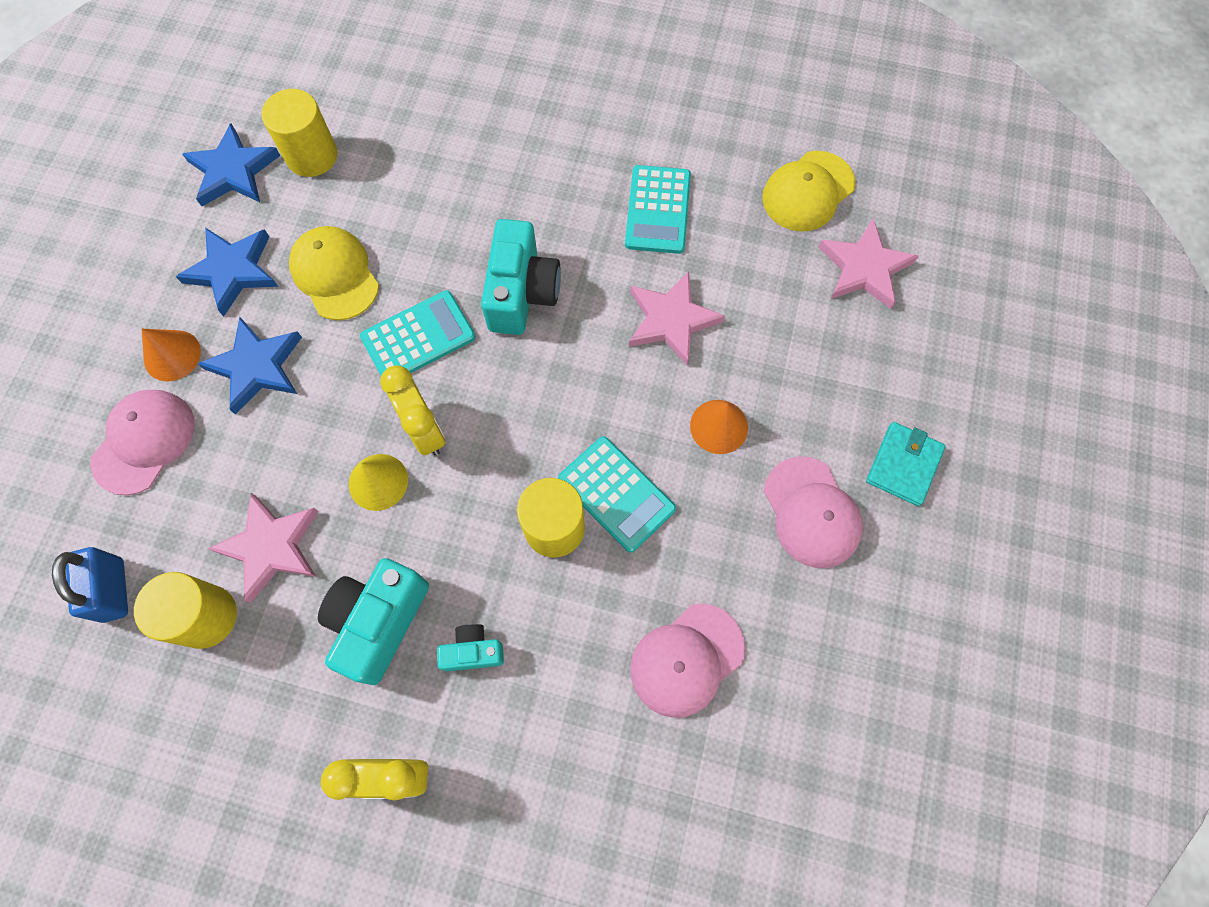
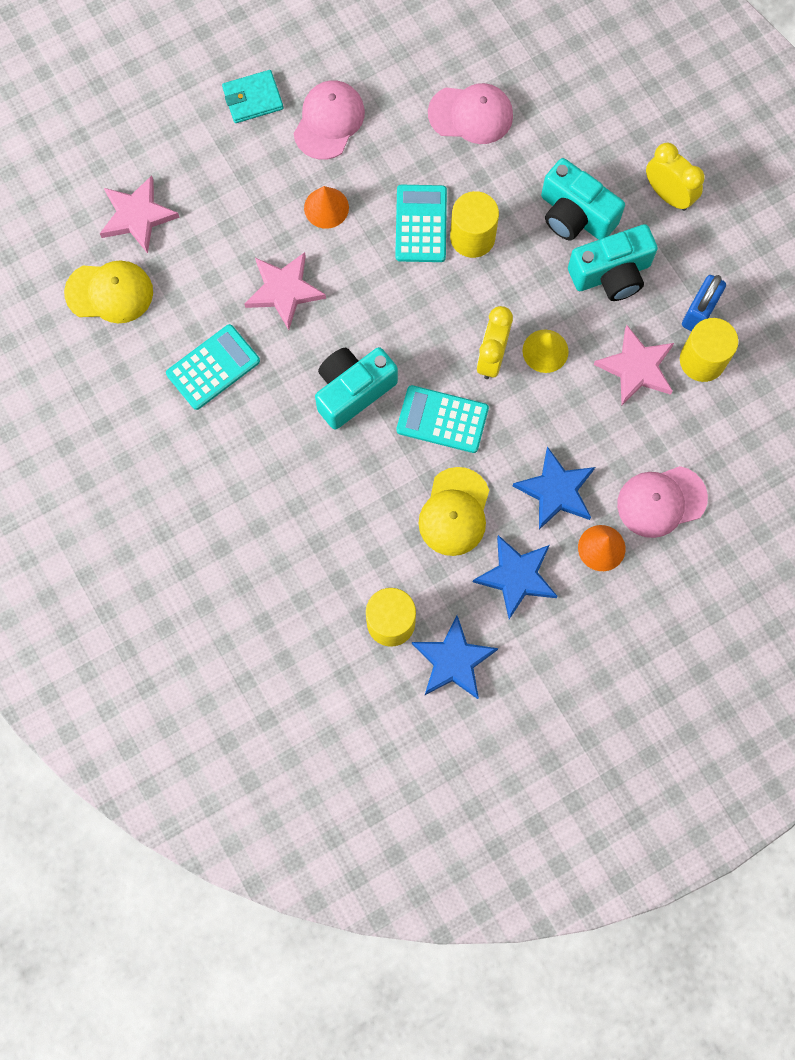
camera: 135 degrees left, 5 degrees up
(113, 590) = (743, 422): blue padlock -> blue padlock (699, 312)
(473, 651) = (575, 215): turquoise camera -> turquoise camera, size x1.87

